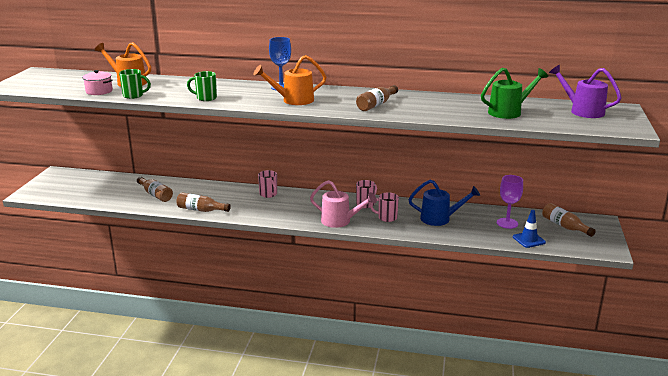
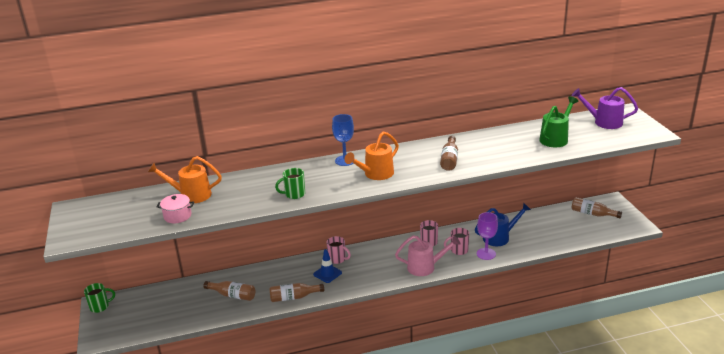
camera: 25 degrees left, 5 degrees up
(134, 95) = (221, 211): green mug -> green mug (100, 307)
(507, 223) = (551, 225): purple goblet -> purple goblet (486, 254)
(529, 240) = (579, 235): blue traffic cone -> blue traffic cone (327, 273)

